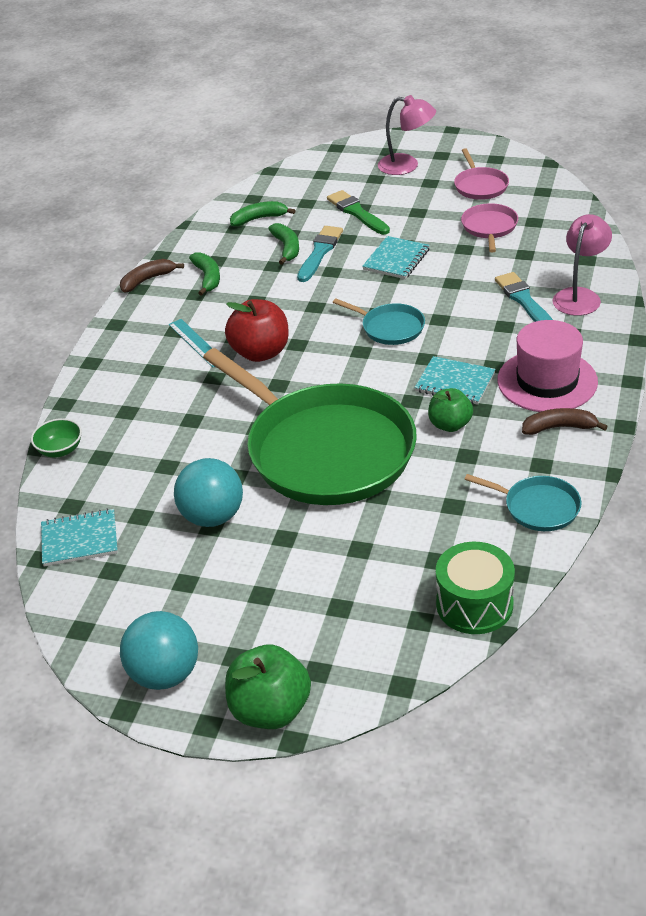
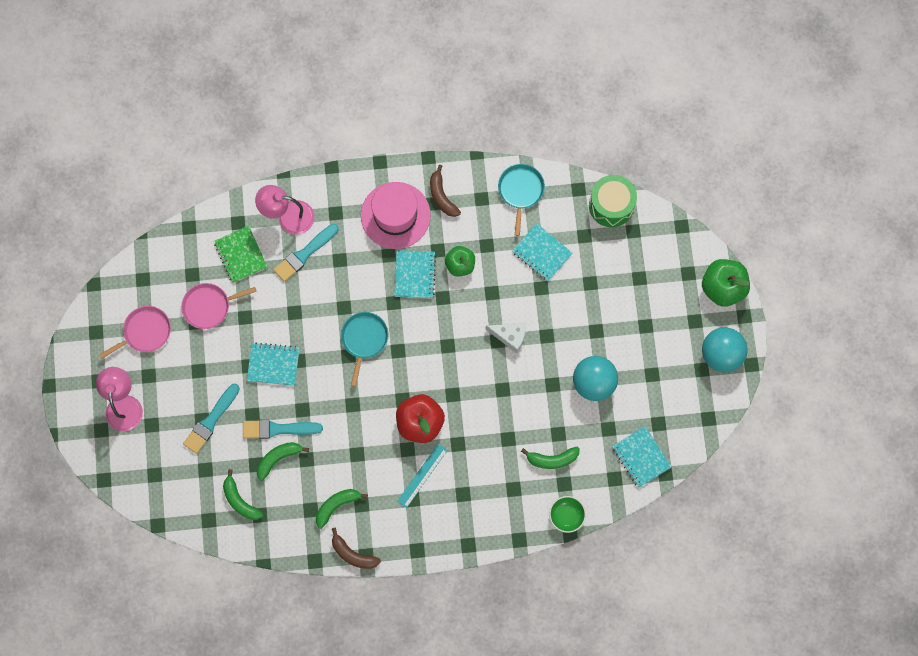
camera: 115 degrees left, 35 degrees up
(138, 453) = (552, 459): none -> green banana
(325, 450) = (510, 336): green pan -> white cheese
(357, 212) = (211, 421): green brush -> turquoise brush
(430, 508) = (541, 253): none -> turquoise notebook
(543, 256) = (240, 255): none -> green notebook

